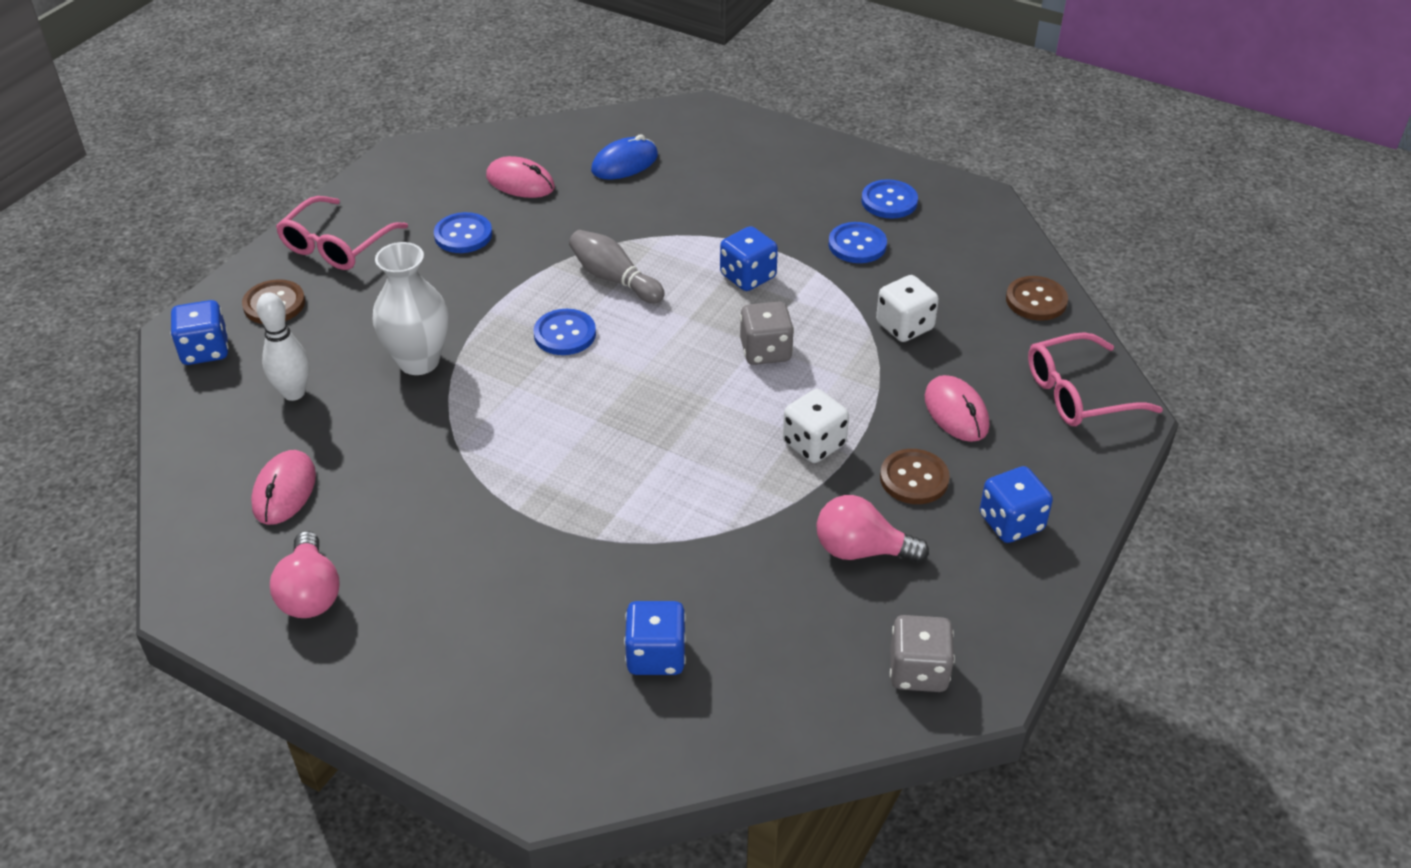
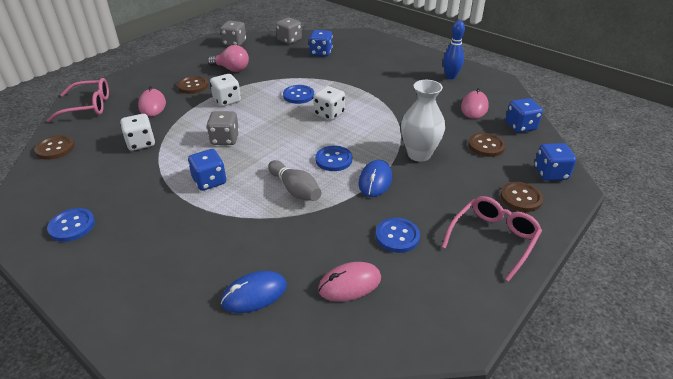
camera: 170 degrees left, 5 degrees down
(294, 393) = (486, 146): white bowling pin -> brown button
(310, 593) = (450, 77): pink light bulb -> blue bowling pin
(494, 306) = (375, 180): none -> blue mouse
(520, 182) = (349, 284): pink mouse -> pink mouse turned 60 degrees counterclockwise
(591, 433) = (329, 114): none -> white dice
(766, 711) = (289, 40): none -> grey dice
(857, 245) = (124, 194): blue button -> blue button (298, 95)
(1011, 522) = (167, 71): blue dice -> blue dice (520, 126)

